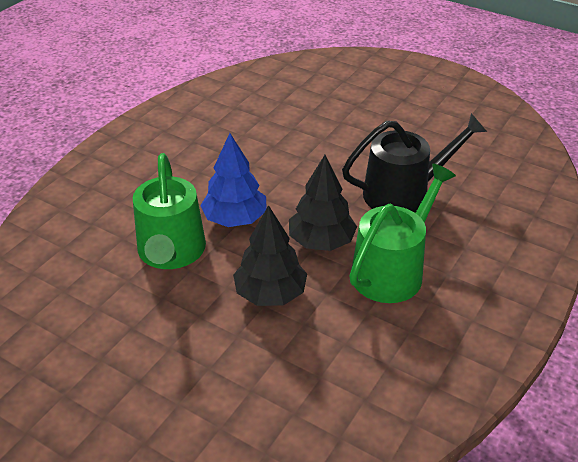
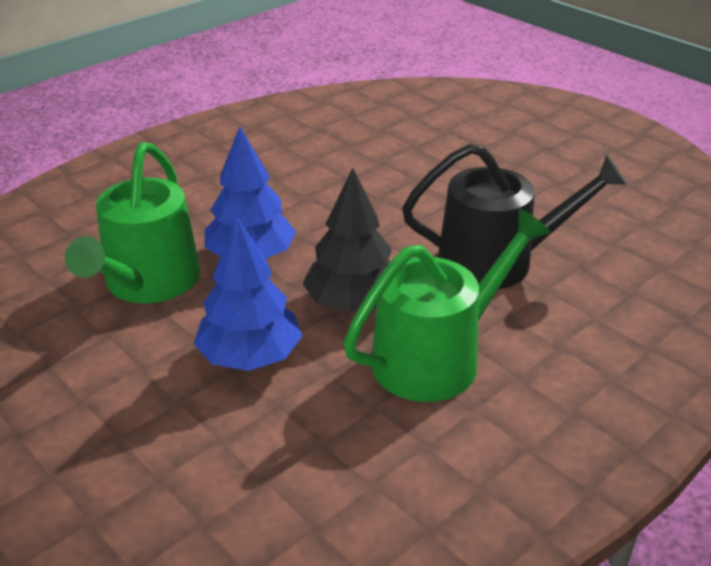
camera: 15 degrees right, 5 degrees down
(270, 293) = (250, 357): black tree -> blue tree

